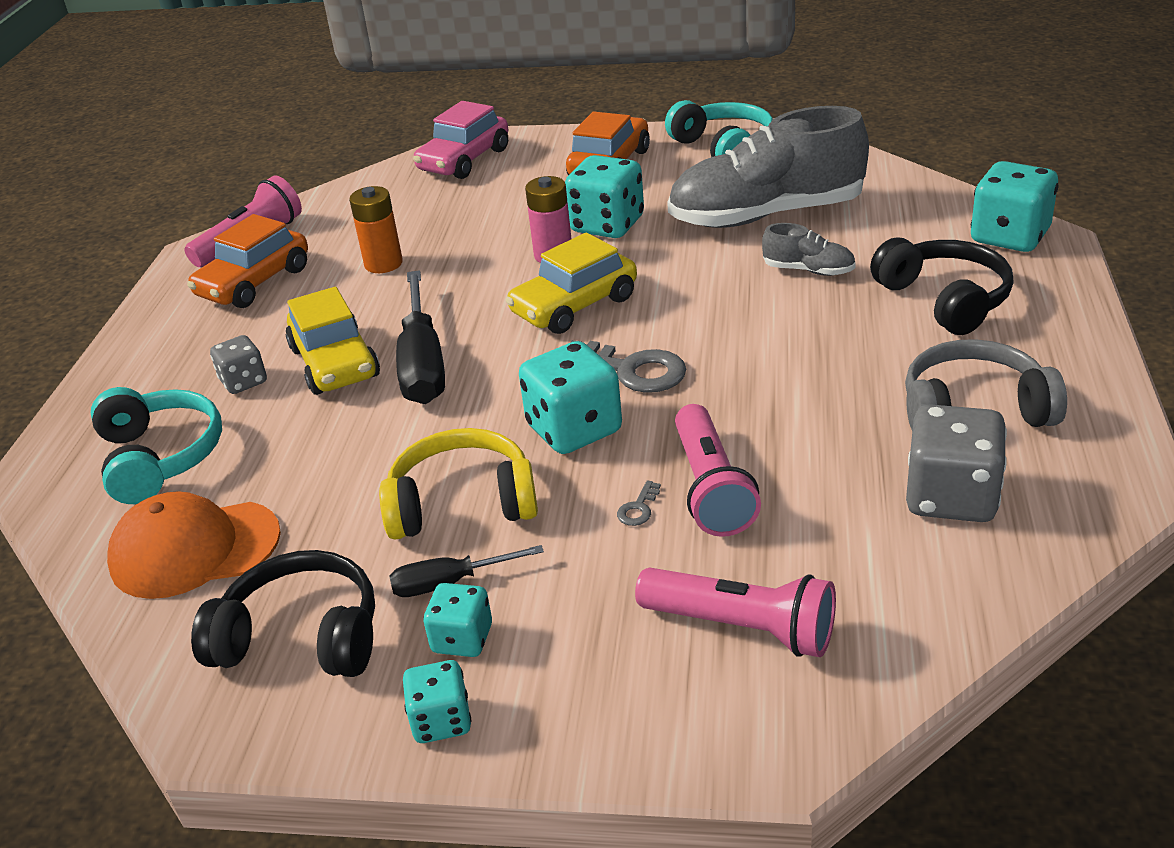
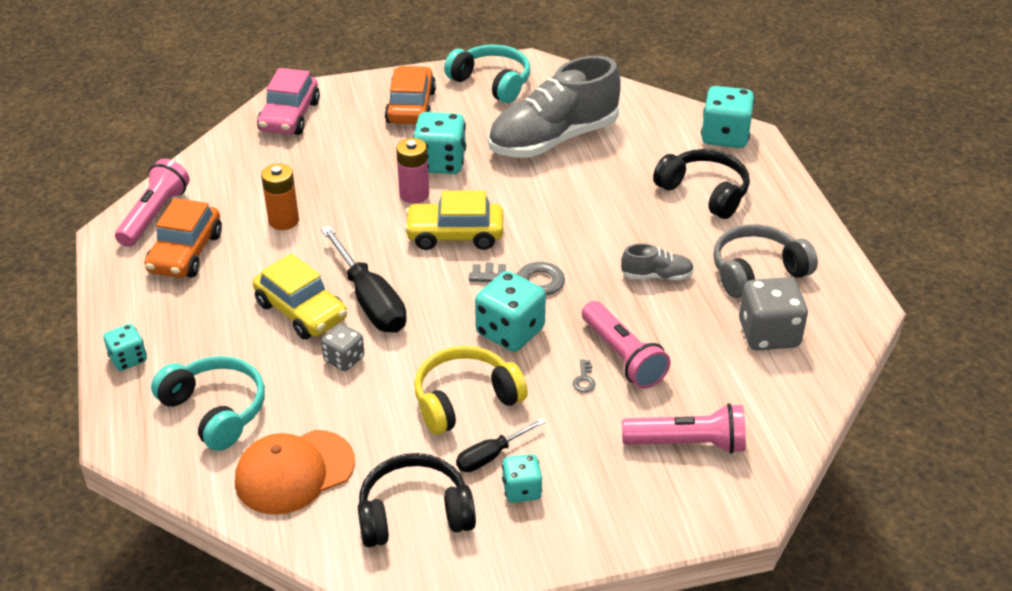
camera: 25 degrees left, 5 degrees up
(244, 382) = (238, 338): grey dice -> grey dice (344, 359)
(441, 721) = (540, 543): turquoise dice -> turquoise dice (128, 359)
(574, 306) = (455, 235): yellow car -> yellow car turned 60 degrees clockwise
(808, 270) = (605, 182): grey shoe -> grey shoe (657, 276)

